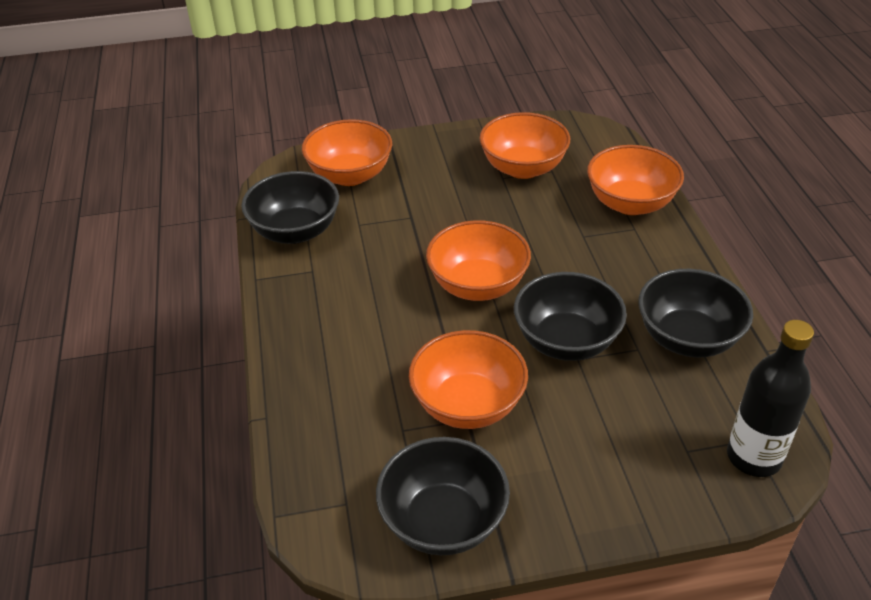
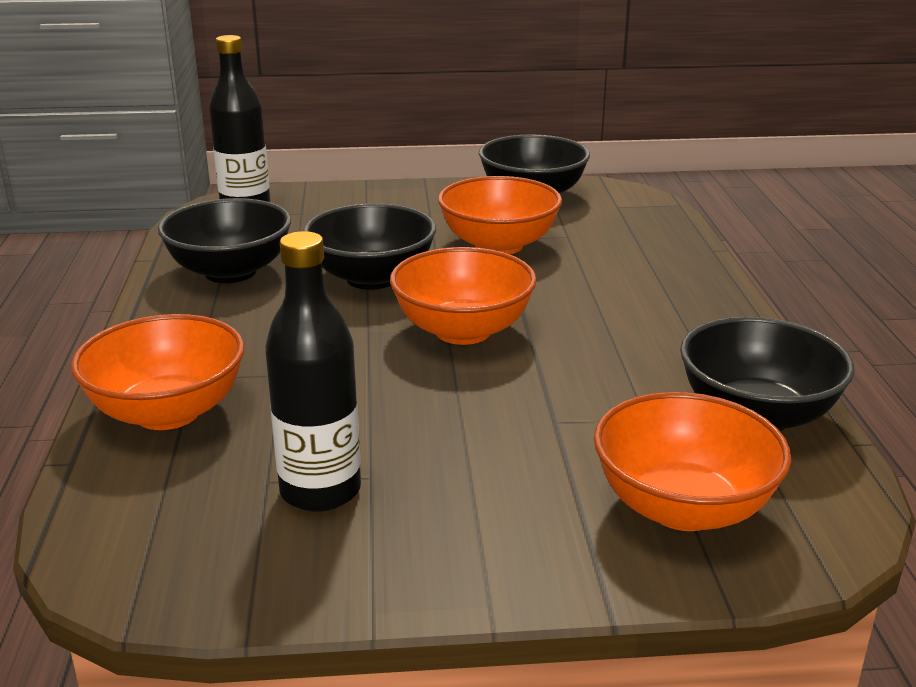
camera: 175 degrees left, 15 degrees down
(523, 168) = (320, 491): orange bowl -> black bottle

